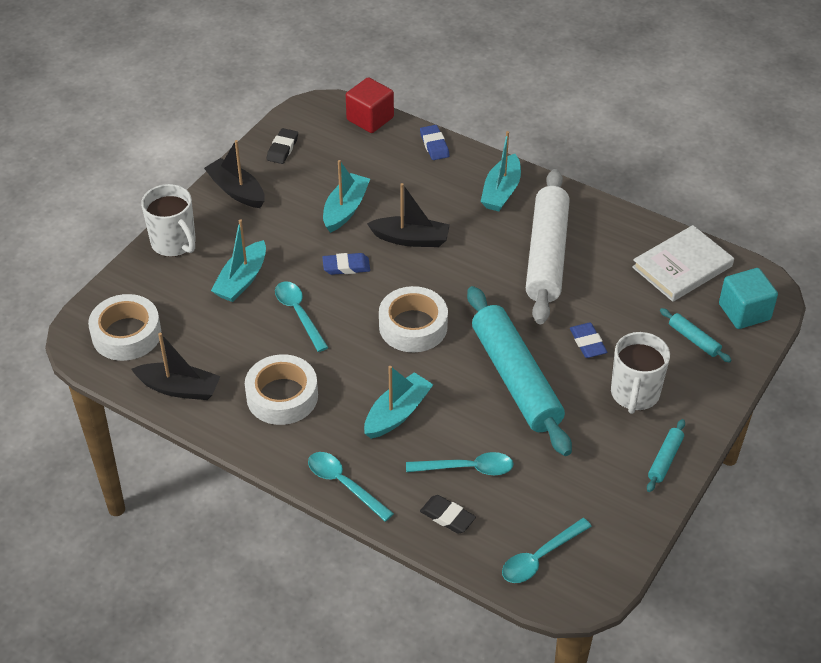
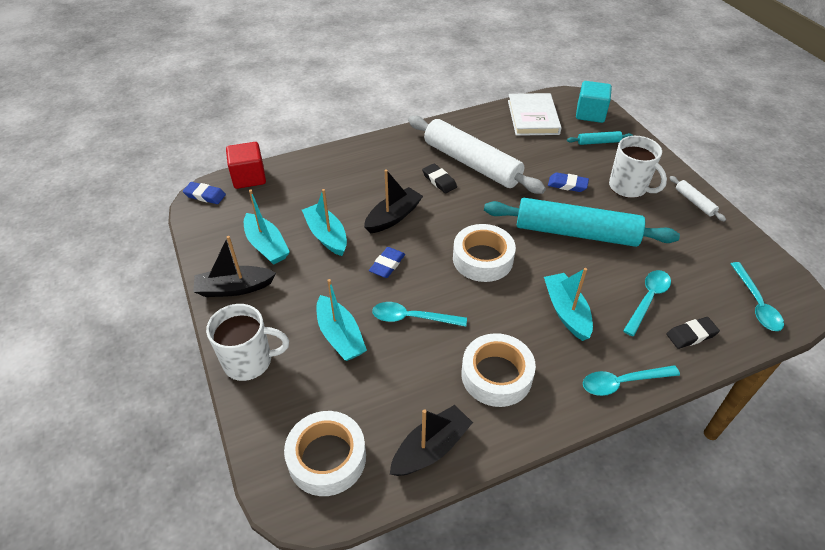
camera: 55 degrees left, 0 degrees up
(282, 149) = (221, 238): black eraser -> black eraser (439, 180)
(434, 145) = (313, 161): blue eraser -> blue eraser (205, 195)
(501, 191) = (392, 154): turquoise boat -> turquoise boat (266, 246)
(665, 459) = (694, 202): turquoise rolling pin -> white rolling pin

